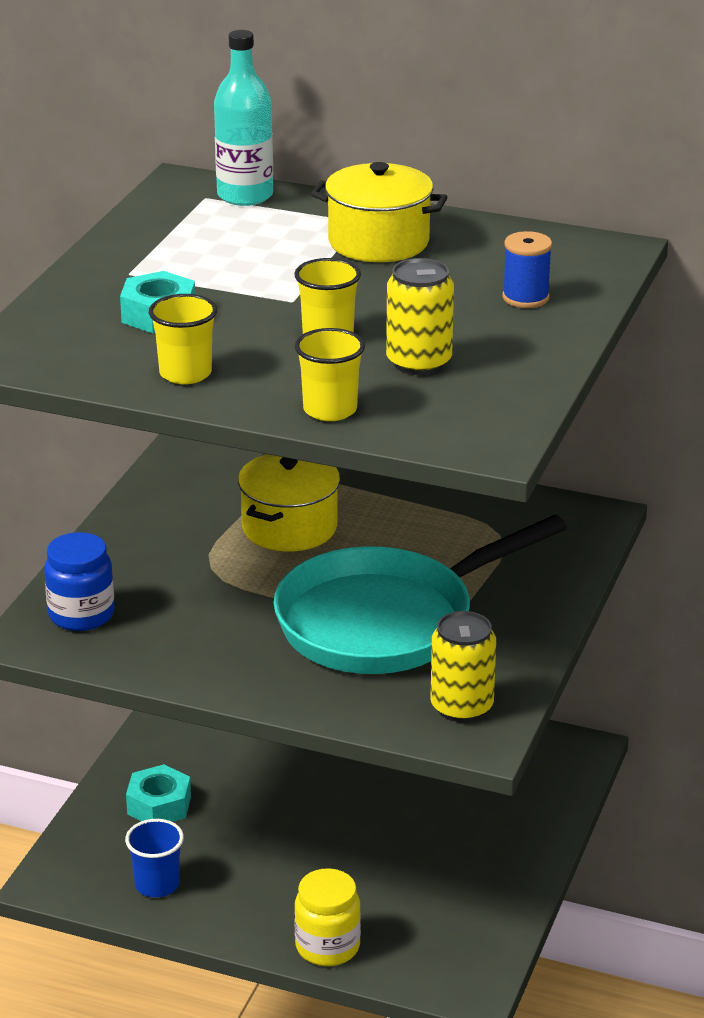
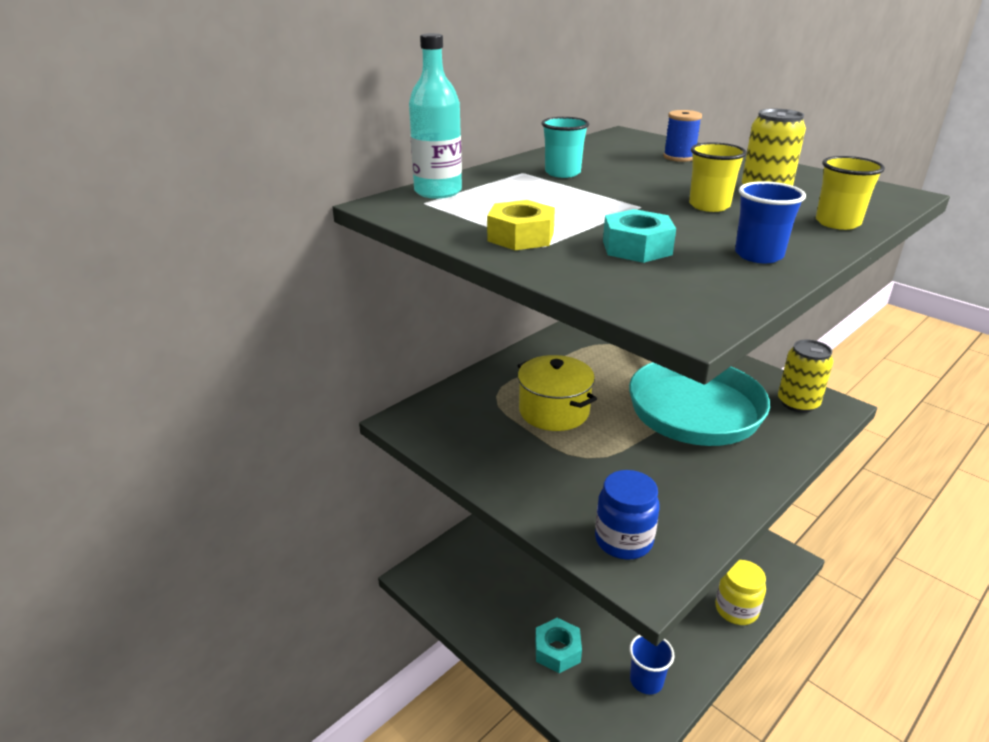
camera: 65 degrees left, 0 degrees up
(145, 259) = (520, 236): none -> yellow nut
(185, 373) = (758, 255): yellow cup -> blue cup
(378, 242) = (562, 173): yellow pot -> turquoise cup

